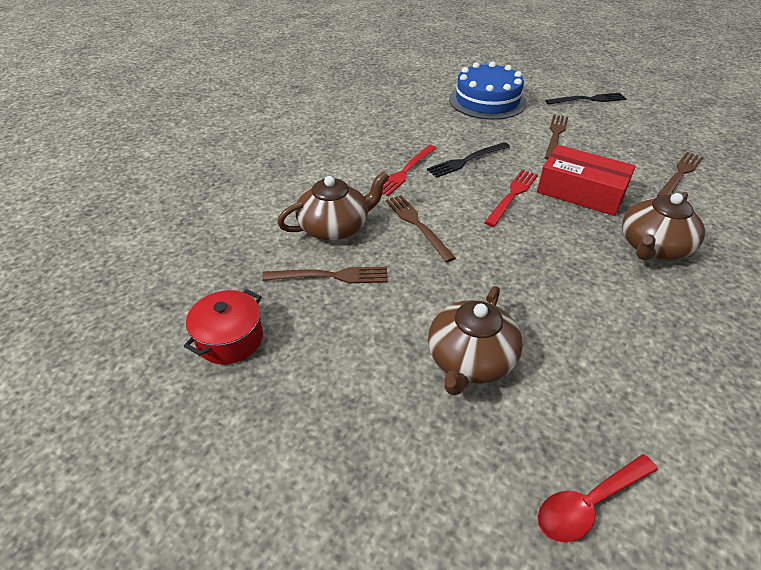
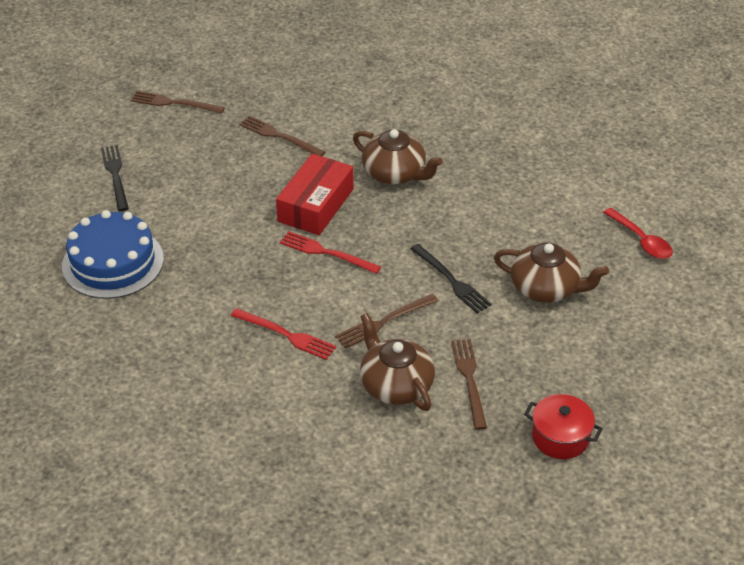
camera: 95 degrees left, 0 degrees up
(467, 160) = (260, 284): black fork -> black fork (451, 280)
(555, 135) = (203, 211): brown fork -> brown fork (174, 103)

